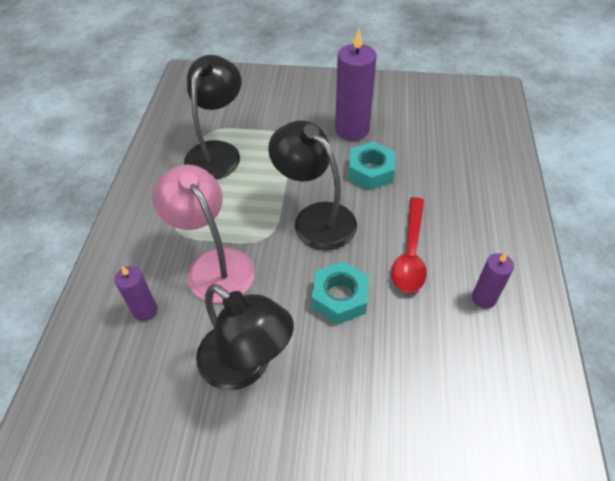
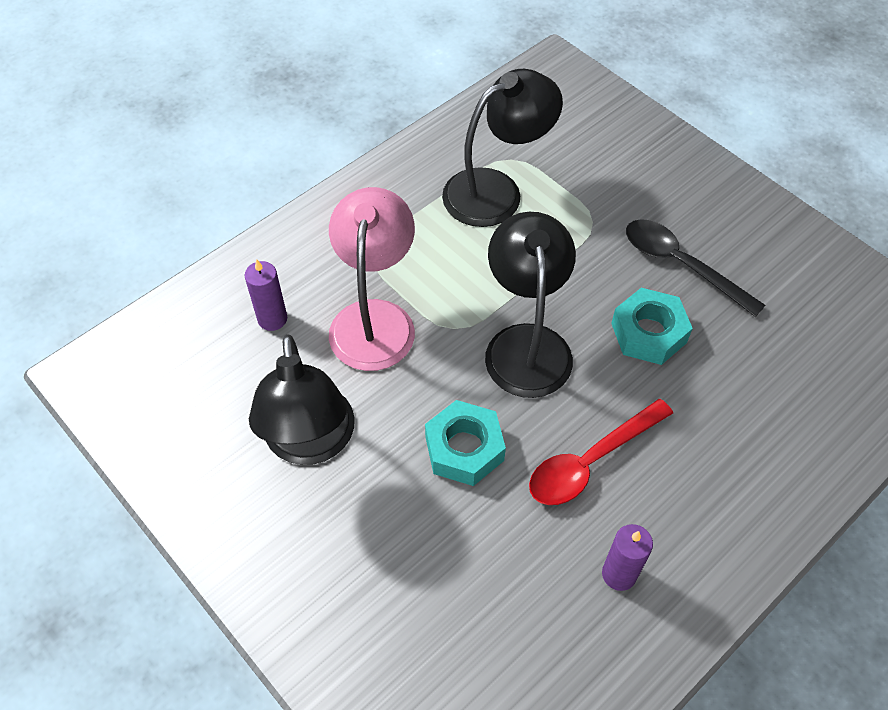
camera: 40 degrees right, 5 degrees up
(352, 130) = (681, 265): purple candle -> black spoon

